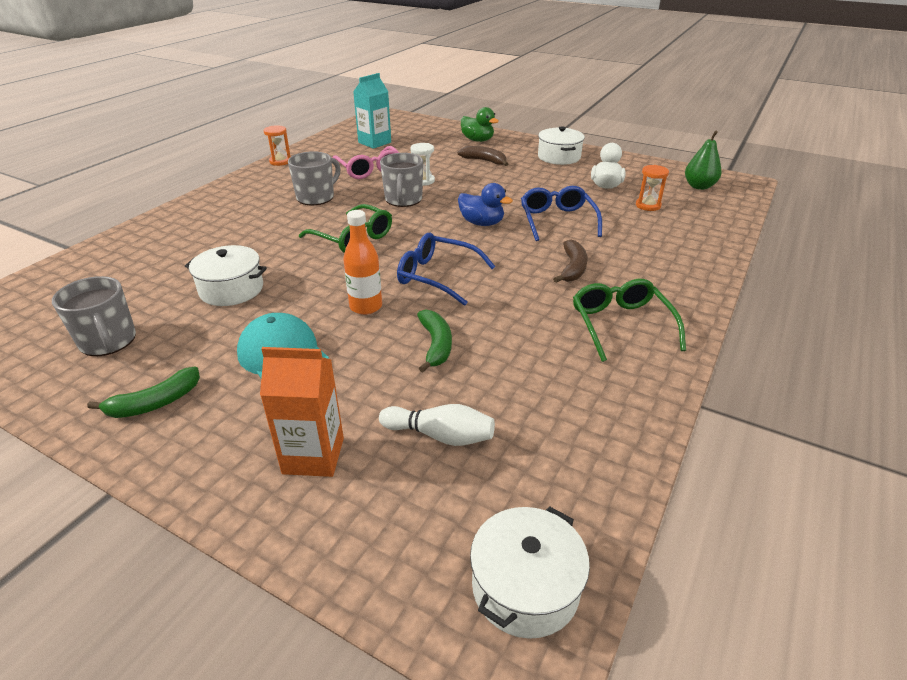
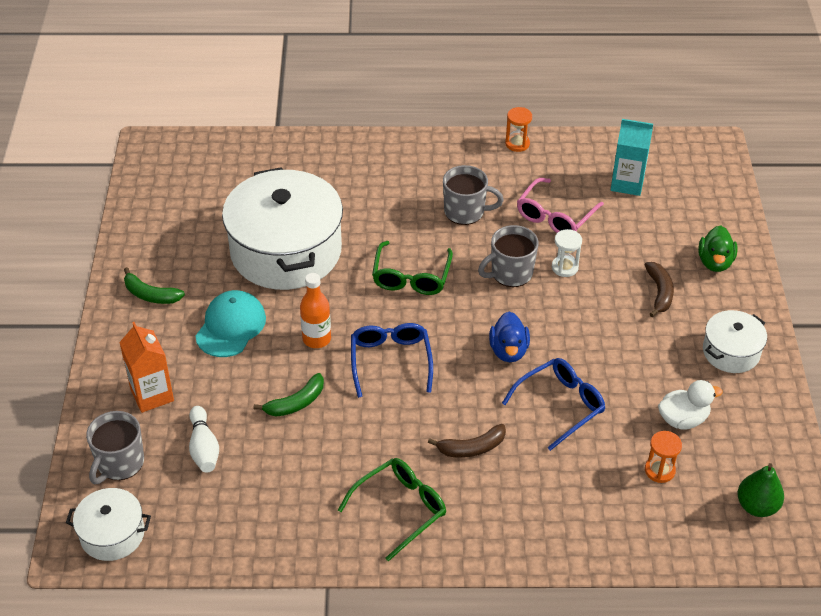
camera: 60 degrees right, 10 degrees up
(108, 341) = (189, 231): grey mug -> grey mug (119, 463)
(231, 289) = (286, 251): white pot -> white pot, size x2.07

